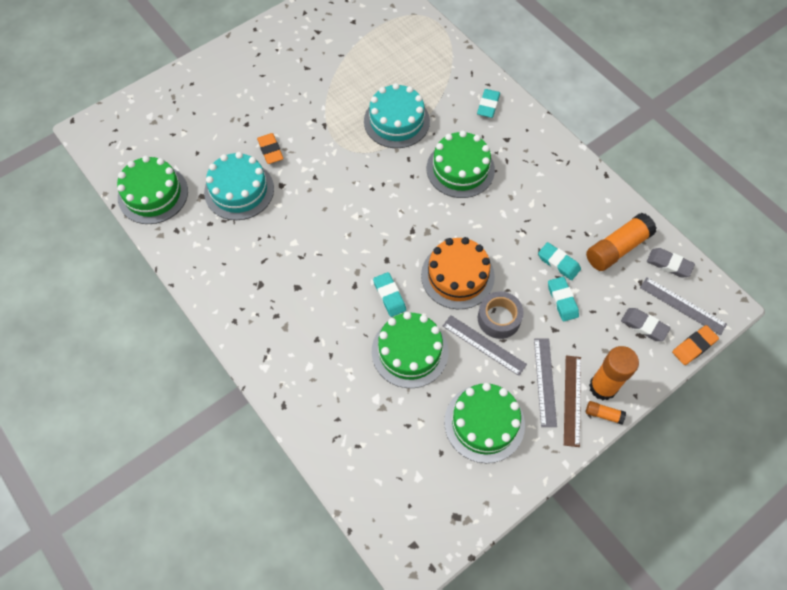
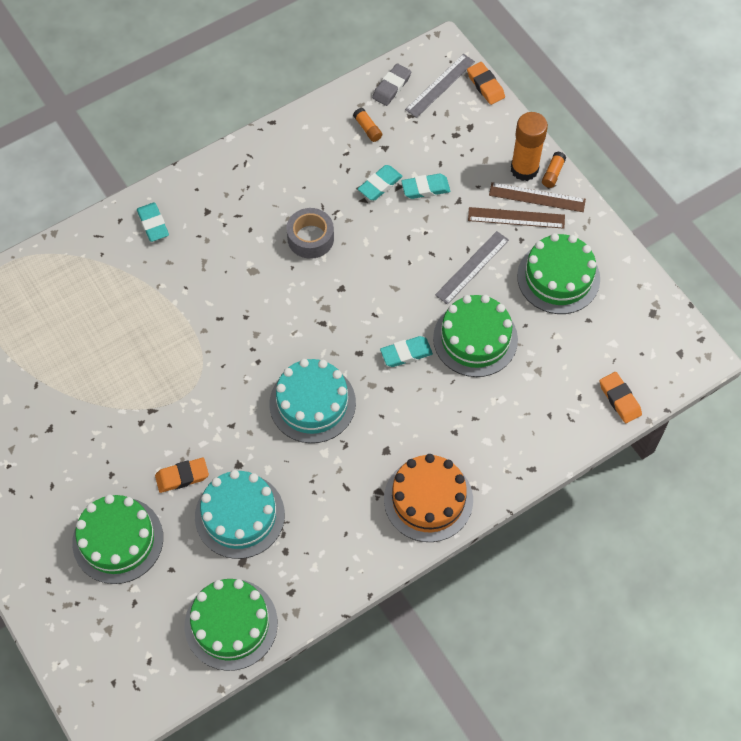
camera: 85 degrees left, 0 degrees up
(358, 484) = (619, 399): none -> orange eraser
(396, 121) = (160, 326): turquoise cake -> turquoise cake (312, 403)
(457, 276) = (387, 283): orange cake -> orange cake (428, 499)
(460, 169) = (243, 264): green cake -> green cake (118, 540)
(488, 105) = (153, 224): turquoise eraser -> turquoise eraser turned 45 degrees clockwise
(499, 318) = (442, 249): grey tape -> grey tape (310, 238)
(545, 381) = (516, 218): grey ruler -> brown ruler
(617, 248) = (367, 128): orange glue stick -> orange glue stick, size x0.47
(644, 326) = (460, 122): grey eraser -> none

